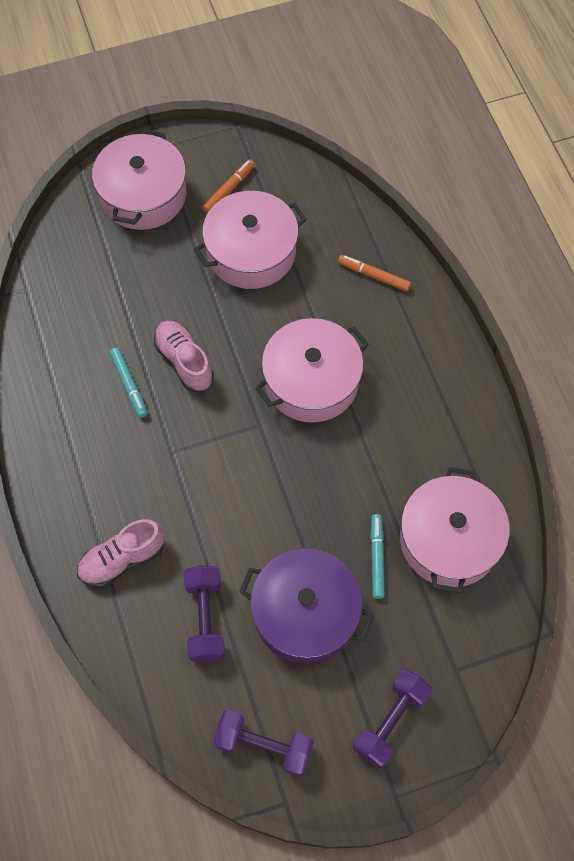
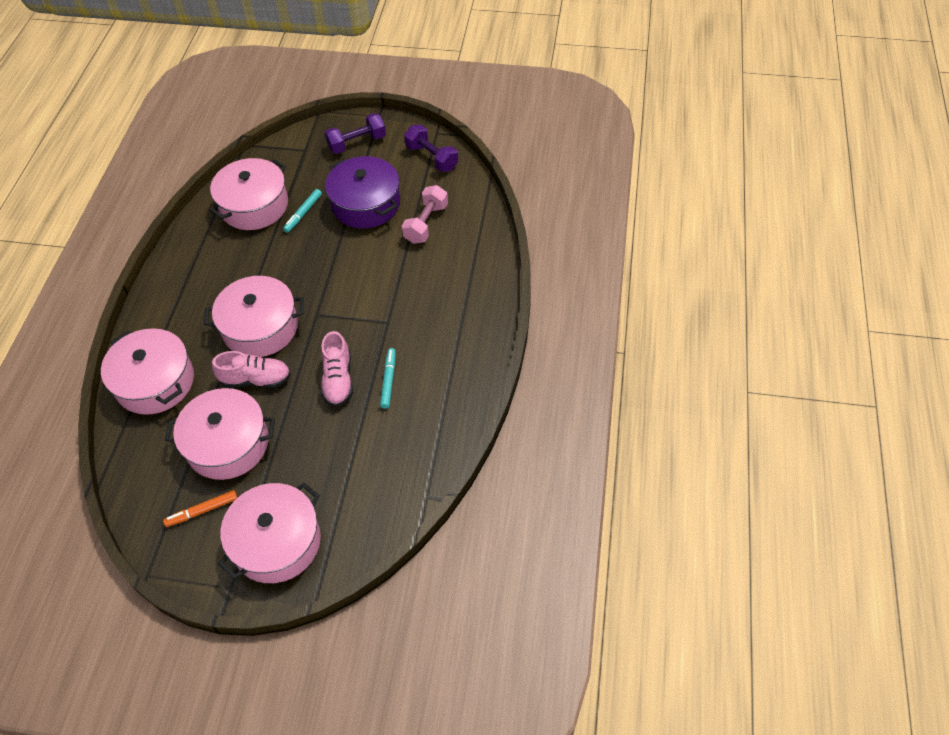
camera: 150 degrees left, 10 degrees down
(122, 559) = (458, 273): pink shoe -> pink shoe (256, 379)
(205, 618) = (426, 223): purple dumbbell -> pink dumbbell
(374, 276) = (155, 382): orange marker -> pink pot

